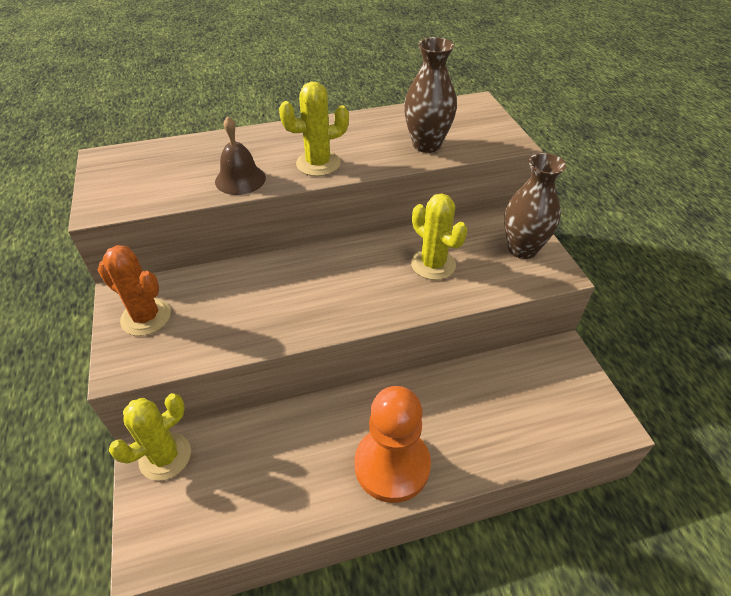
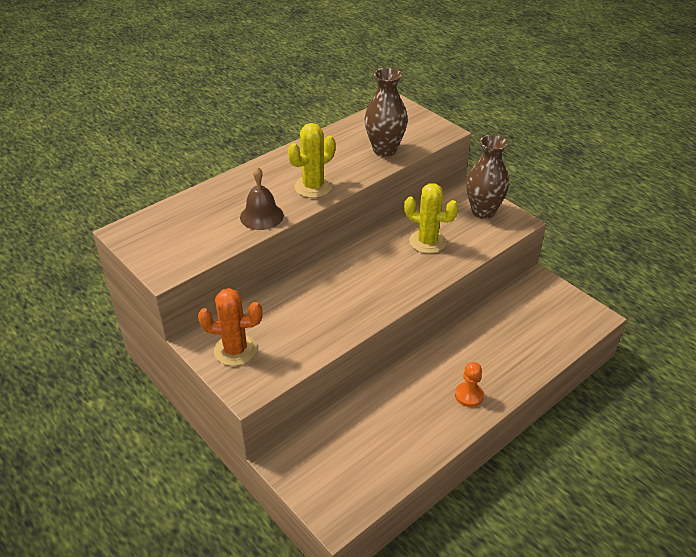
camera: 25 degrees left, 5 degrees down
(165, 456) = (298, 454): yellow cactus -> none
(392, 465) = (469, 395): orange pawn -> orange pawn, size x0.47

